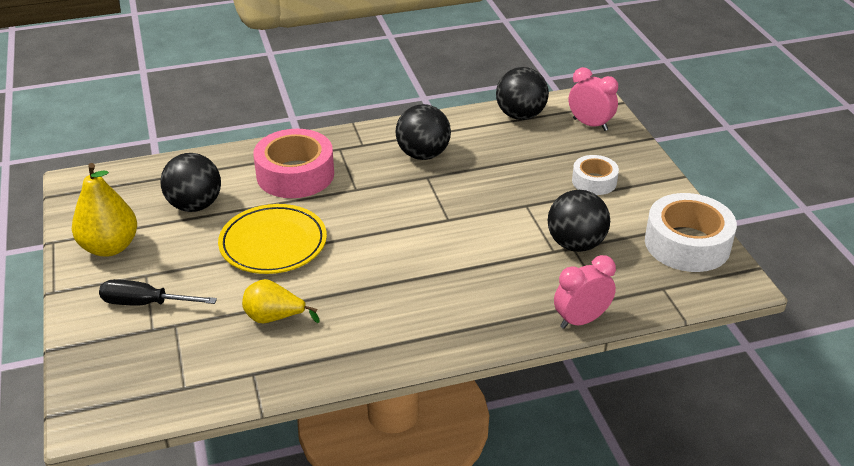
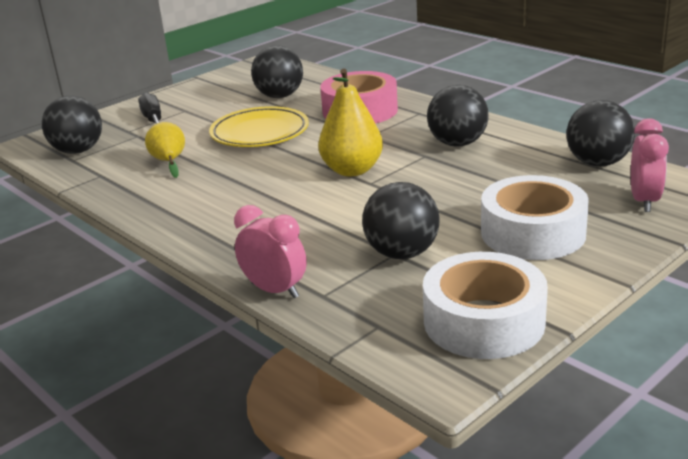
camera: 65 degrees right, 10 degrees down
(110, 247) = (205, 91): yellow pear -> yellow pear (352, 170)
(163, 378) = (78, 151): none -> black ball
(594, 181) = (532, 233): white tape -> white tape, size x1.75

